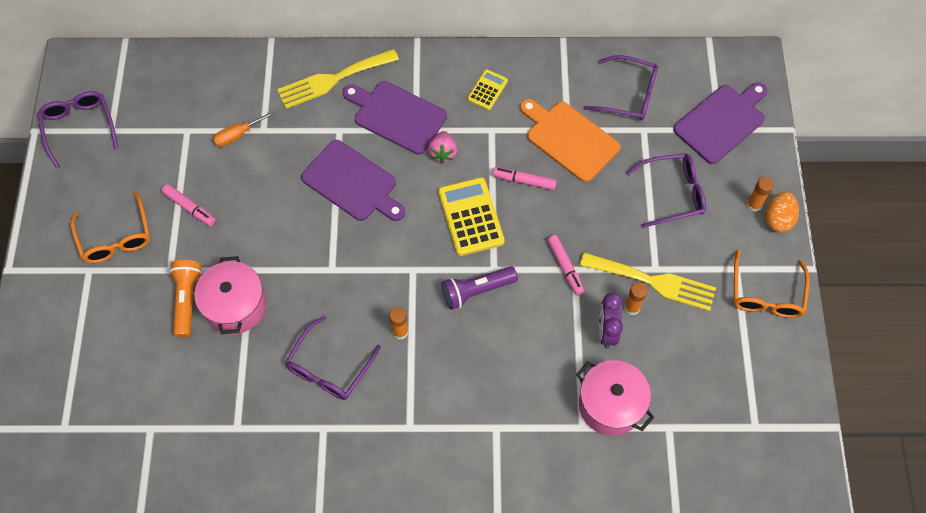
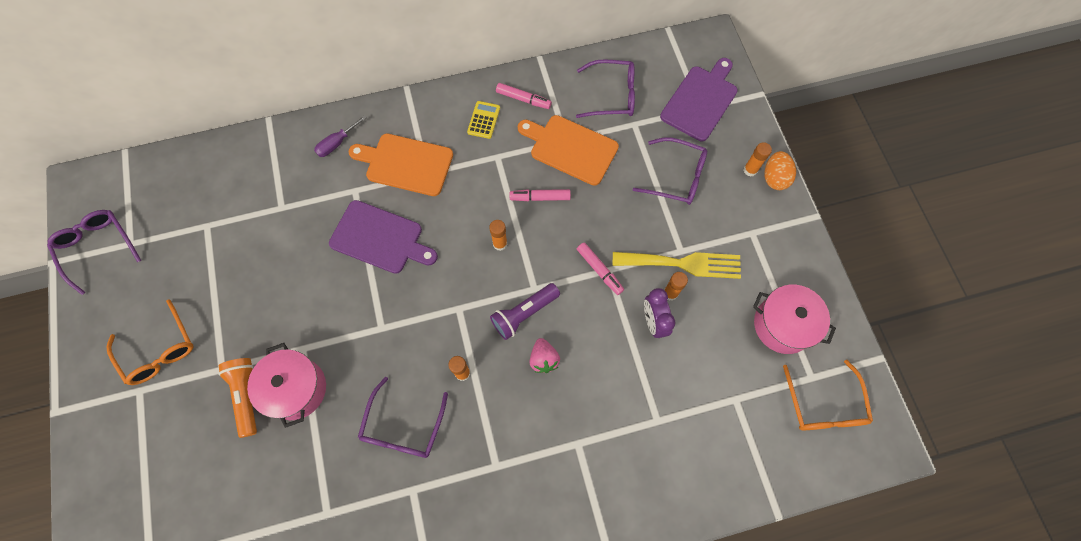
camera: 15 degrees left, 5 degrees up
(190, 208) = (227, 302): pink marker -> pink marker (523, 99)
(237, 135) = (257, 218): orange screwdriver -> none
(333, 79) = (337, 143): yellow fork -> purple screwdriver
(396, 116) = (406, 164): purple cutting board -> orange cutting board
(443, 153) = (458, 189): pink strawberry -> pink strawberry (543, 359)
(470, 217) = (500, 244): yellow calculator -> orange glue stick
(610, 405) = (677, 392): pink pot -> pink pot (783, 325)
(672, 193) = (676, 177): purple glasses -> purple glasses turned 45 degrees clockwise
(766, 293) = (785, 249): orange glasses -> orange glasses (824, 404)

